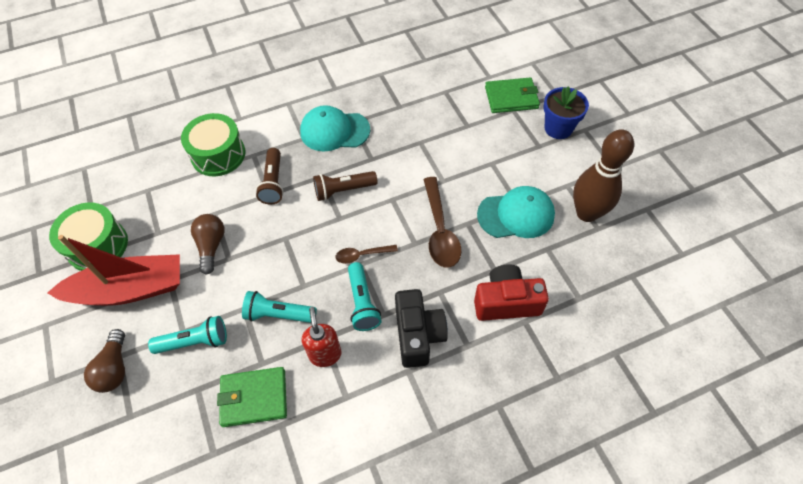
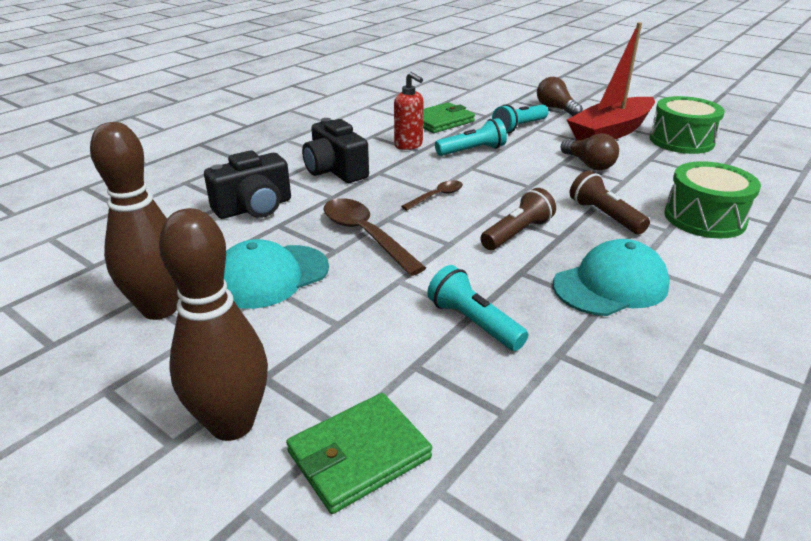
camera: 150 degrees right, 25 degrees down
(362, 303) = (404, 173): turquoise flashlight -> turquoise flashlight (473, 322)
(506, 302) = (254, 208): red camera -> black camera
(558, 128) = (232, 424): blue flower pot -> brown bowling pin

